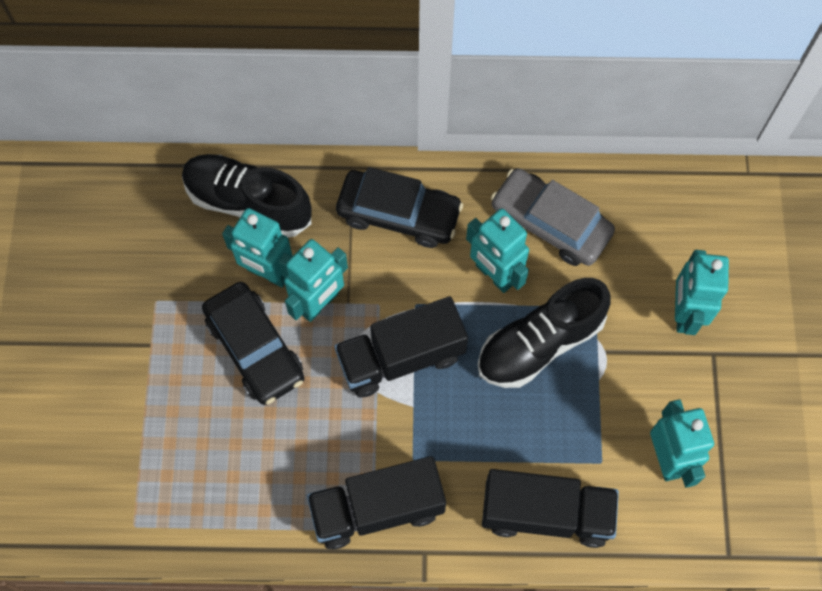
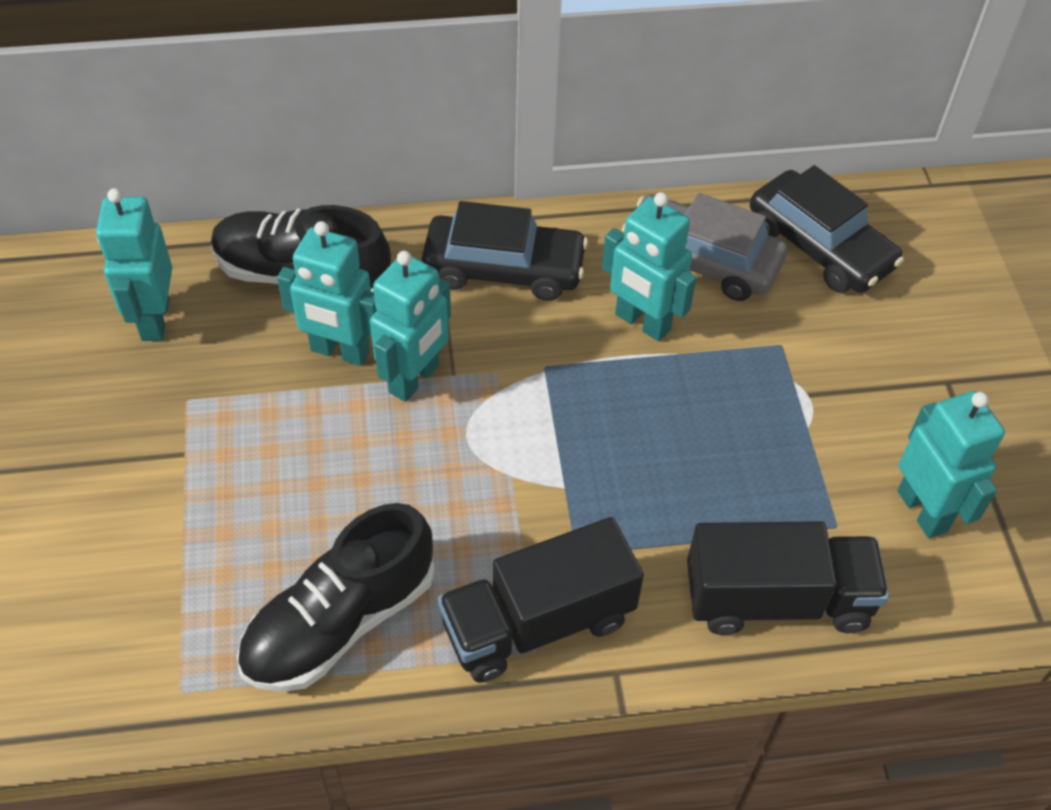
camera: 10 degrees left, 15 degrees down
(255, 348) = (333, 442): black car -> black car (819, 246)
(401, 357) = (537, 430): black truck -> none
(540, 343) = (719, 394): black shoe -> black shoe (340, 622)
(684, 313) = (897, 340): turquoise robot -> turquoise robot (154, 319)

